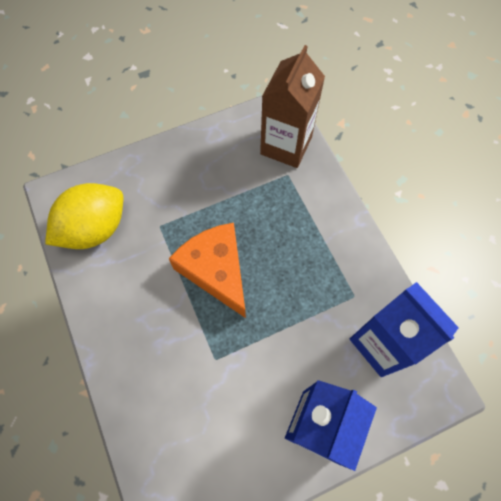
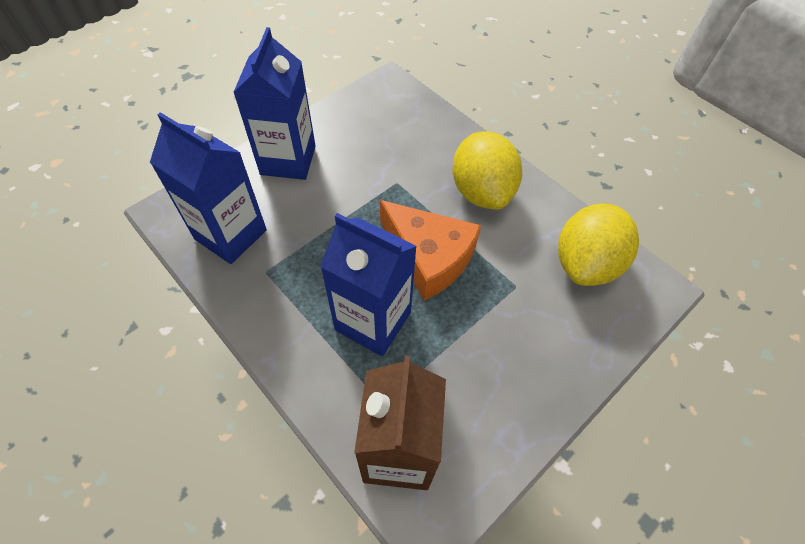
camera: 160 degrees right, 10 degrees down
(140, 324) = (481, 191): none -> yellow lemon
(278, 230) = (373, 321): none -> blue carton

